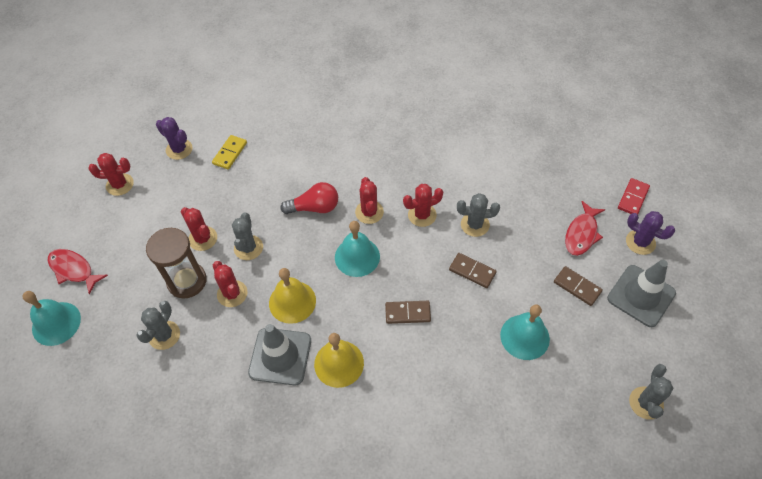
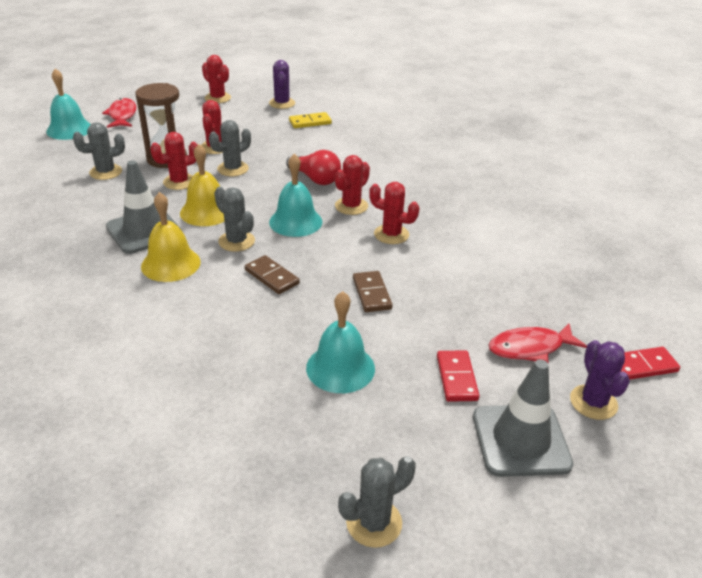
camera: 45 degrees right, 20 degrees down
(232, 294) = (179, 182): red cactus -> red cactus turned 45 degrees clockwise
(475, 225) = (428, 269): grey cactus -> grey cactus (236, 241)
(577, 287) = (457, 378): brown domino -> red domino

